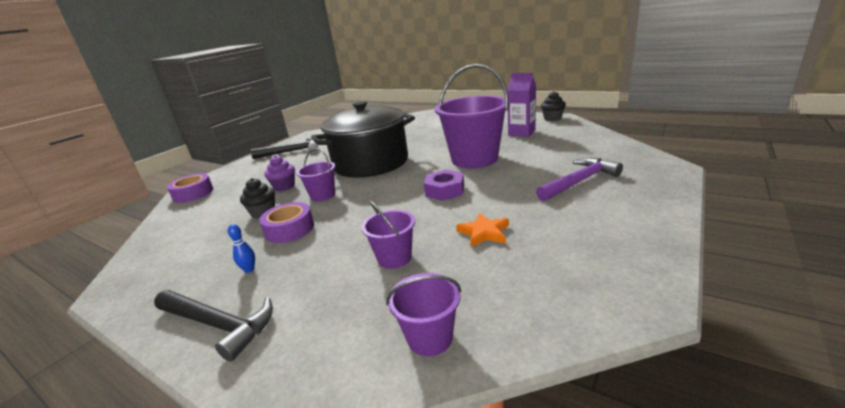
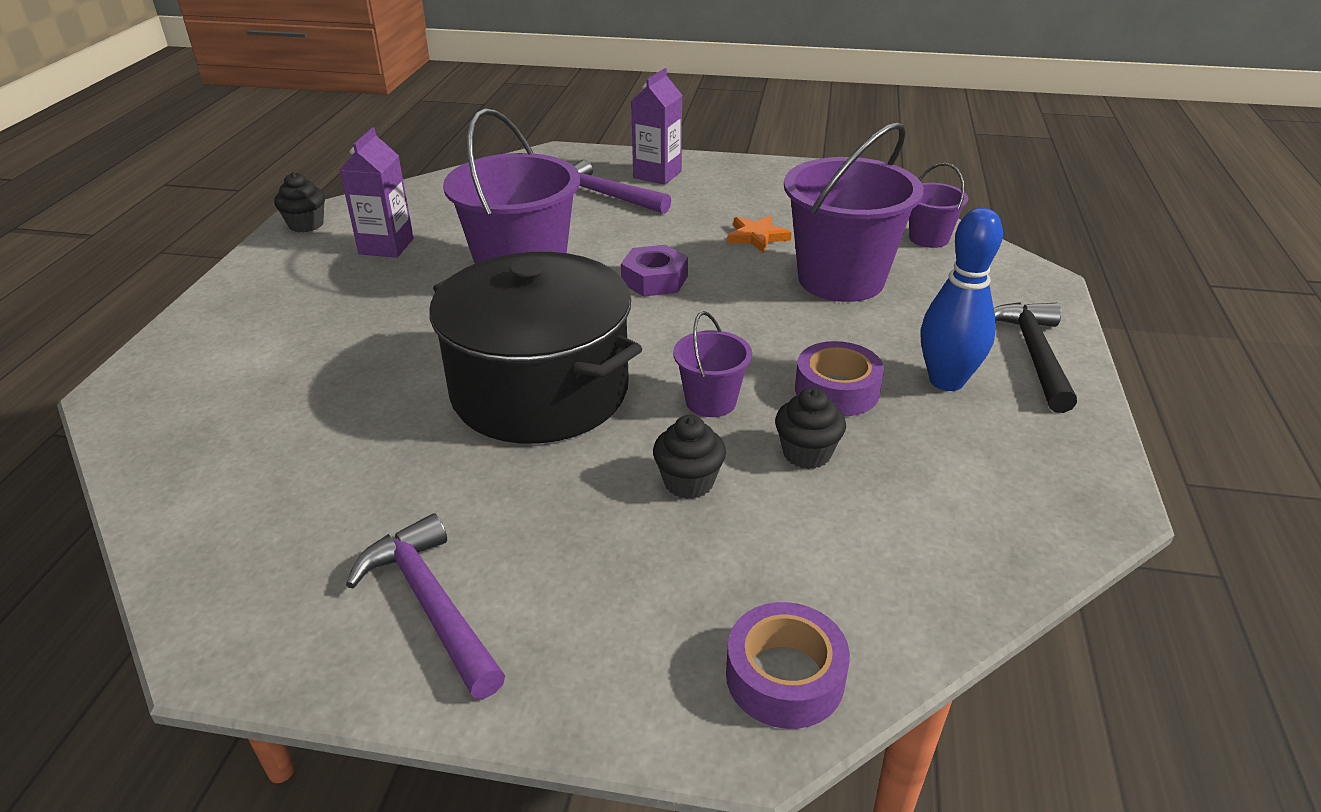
camera: 115 degrees left, 10 degrees up
(249, 269) = (946, 381): blue bowling pin -> blue bowling pin, size x2.40
(284, 187) = (688, 482): purple cupcake -> black cupcake
(291, 151) = (431, 605): black hammer -> purple hammer
(394, 258) = (841, 279): purple bucket -> purple bucket, size x2.04
(623, 203) = (657, 174): none -> purple carton

